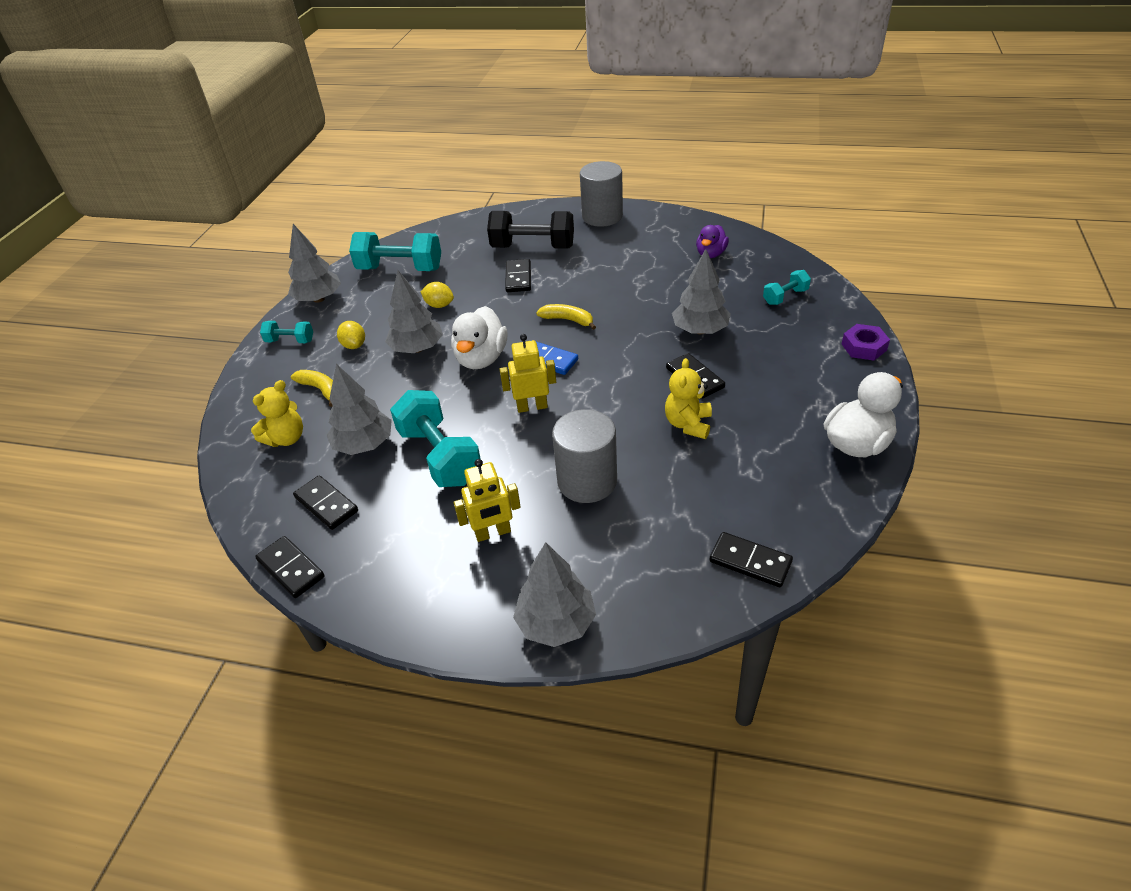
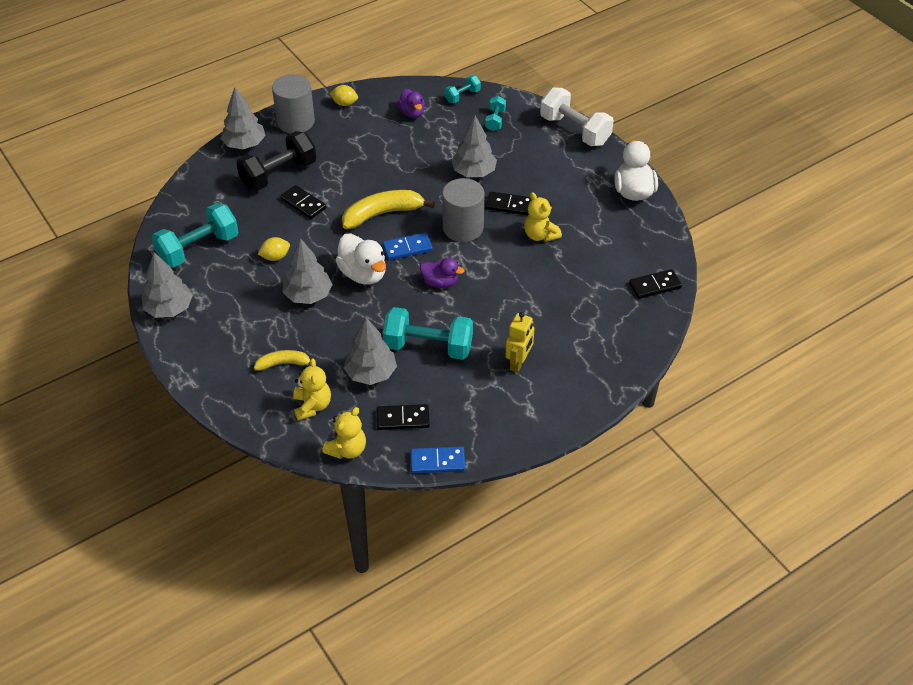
camera: 50 degrees left, 5 degrees up
(251, 495) = (347, 449): none -> yellow teddy bear
(290, 341) = (201, 350): turquoise dumbbell -> turquoise dumbbell (462, 96)
(291, 568) = (437, 461): black domino -> blue domino
(354, 345) = (257, 322): yellow lemon -> yellow lemon (344, 103)
(532, 407) = (440, 282): yellow robot -> purple duck
(556, 623) = (607, 378): grey tree -> grey tree (244, 144)
(568, 320) = (382, 214): yellow banana -> yellow banana, size x1.74
(587, 481) = (529, 302): grey cylinder -> grey cylinder (463, 228)
(864, 347) = (575, 130): purple nut -> white dumbbell

